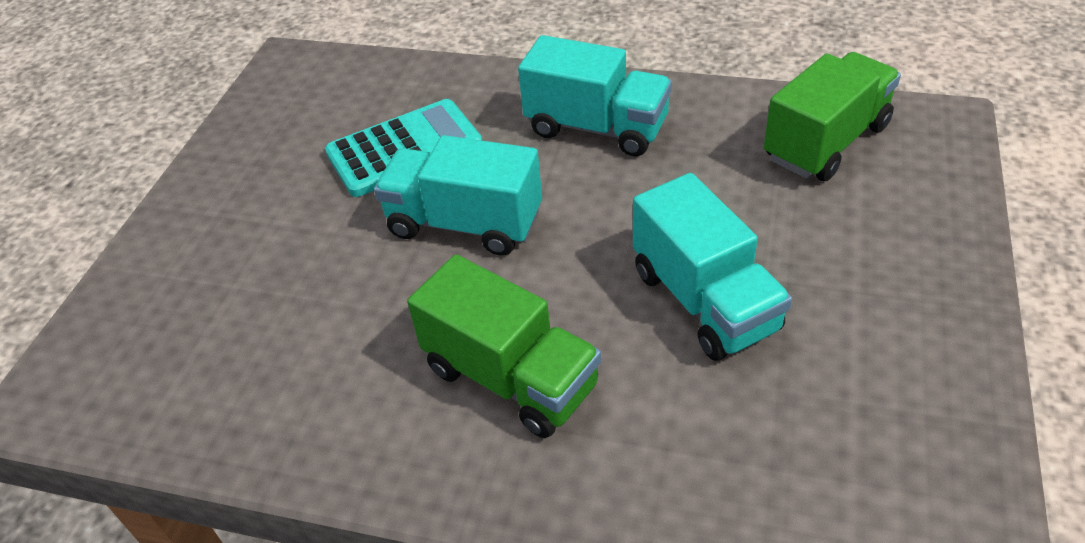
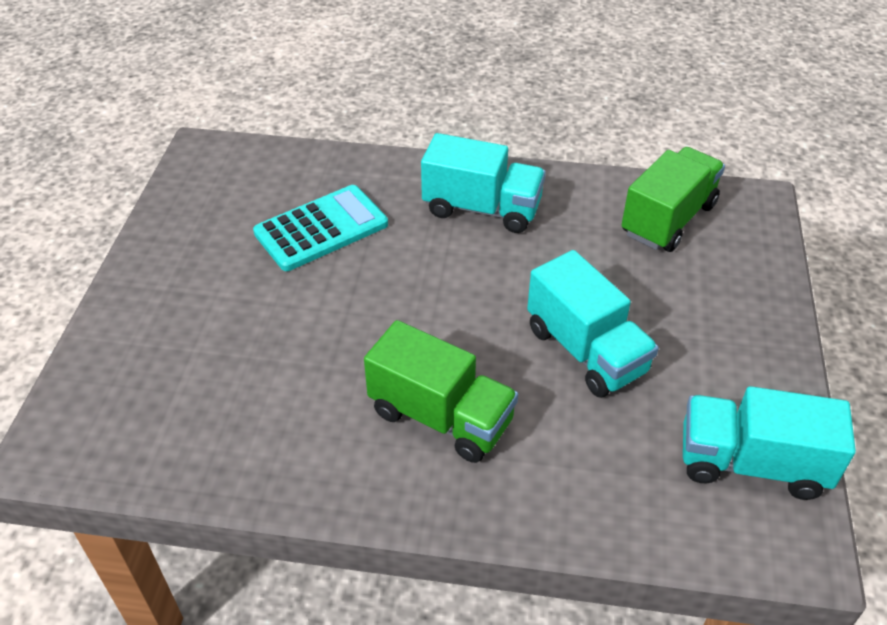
camera: 10 degrees left, 0 degrees up
(464, 224) = (383, 292): turquoise truck -> turquoise truck (751, 464)

